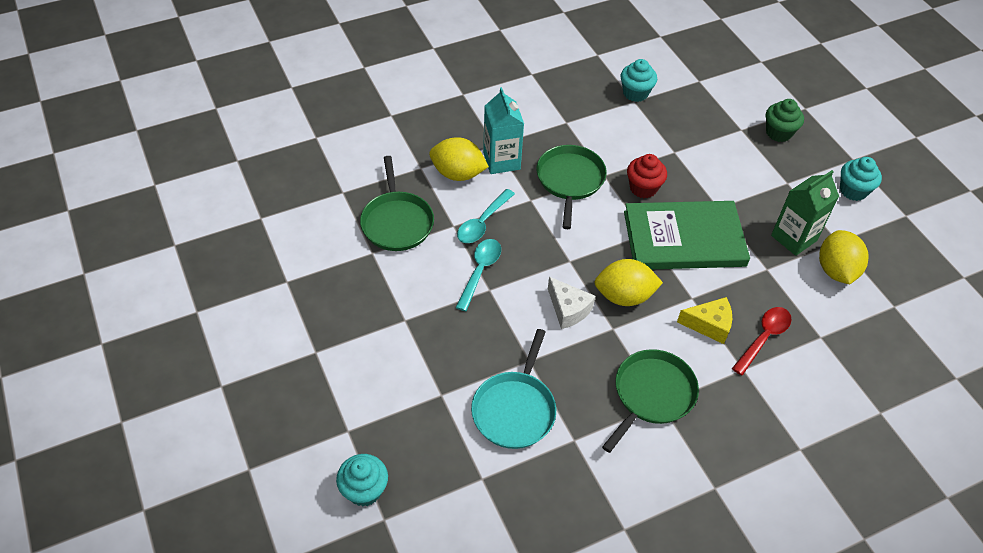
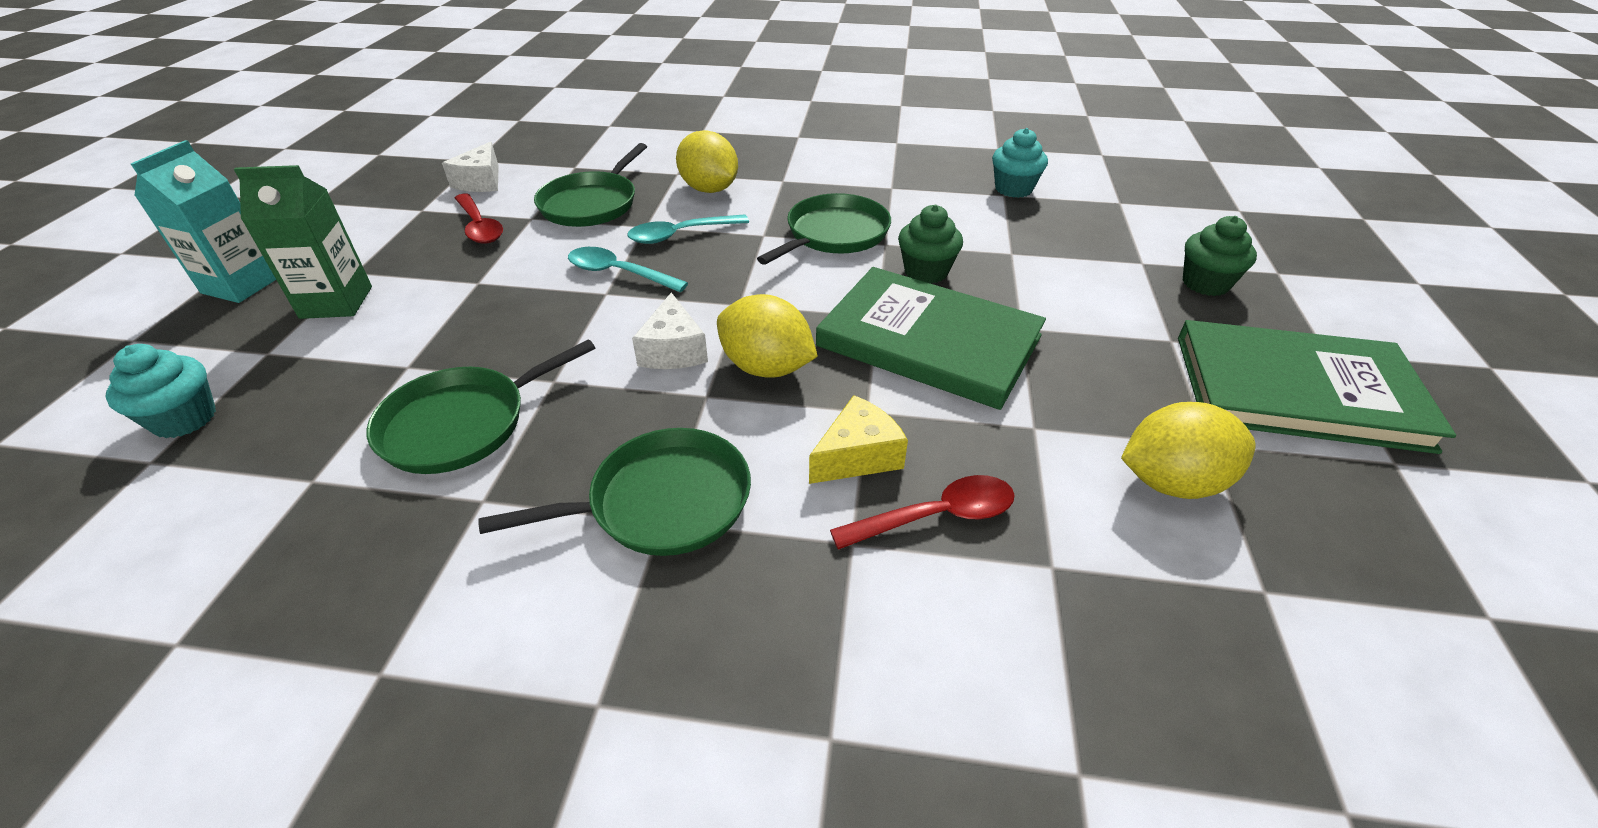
camera: 35 degrees right, 10 degrees down
(294, 236) = (481, 181): none -> white cheese
(348, 276) = (479, 227): none -> red spoon
(480, 271) = (618, 273): turquoise spoon -> turquoise spoon turned 120 degrees counterclockwise
(501, 161) = (772, 194): turquoise carton -> turquoise carton (241, 285)
(515, 409) = (462, 424): turquoise pan -> green pan
(643, 188) = (926, 272): red cupcake -> green cupcake
(709, 325) = (857, 456): yellow cheese -> yellow cheese turned 75 degrees counterclockwise
(794, 238) = (1123, 408): green carton -> green carton (336, 302)
(836, 270) = (1171, 482): yellow lemon -> yellow lemon turned 45 degrees clockwise
(853, 190) = (1297, 390): turquoise cupcake -> green book

